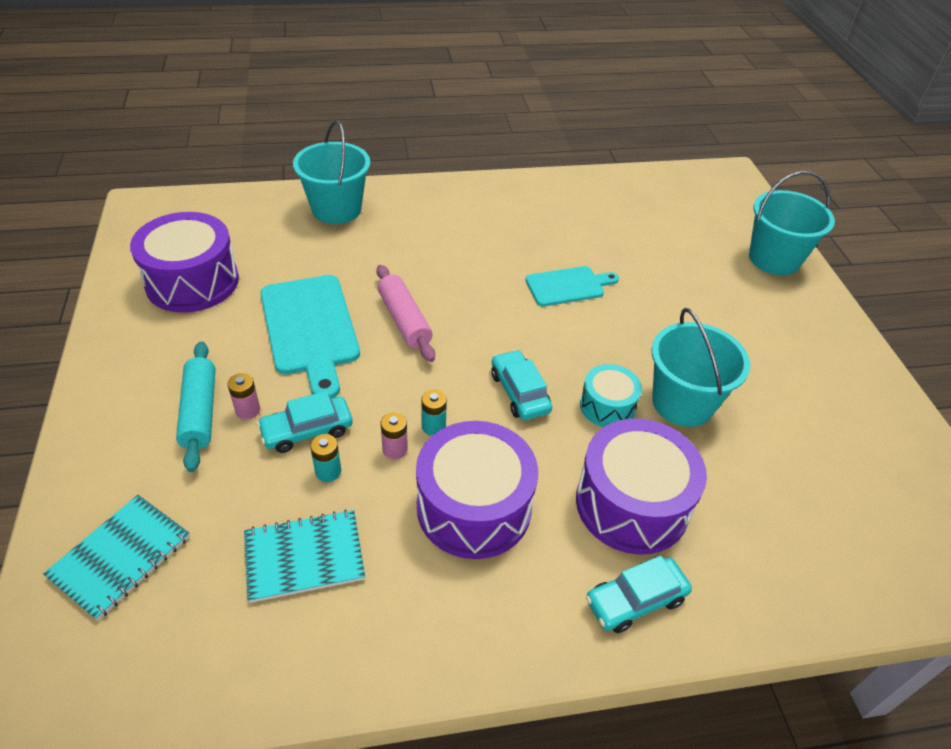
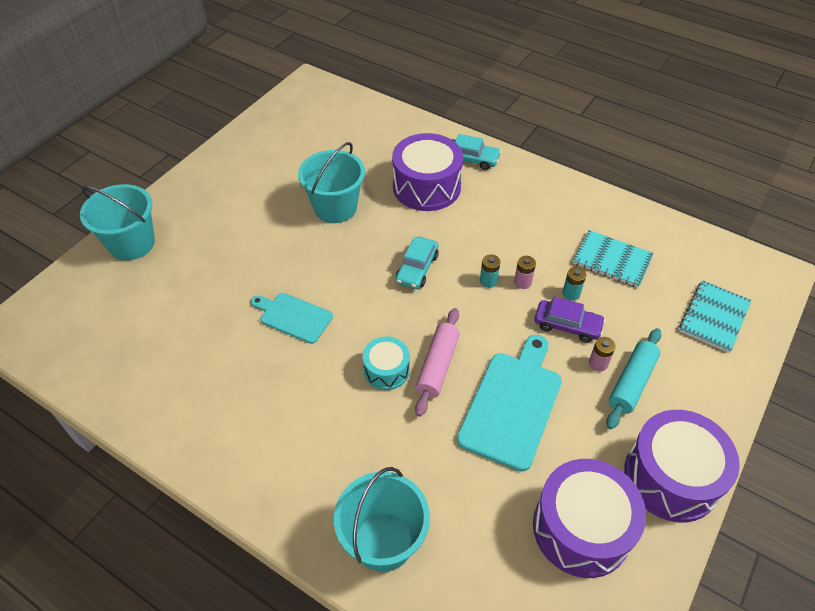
camera: 135 degrees left, 5 degrees up
(120, 557) = (714, 317): turquoise notebook -> turquoise notebook turned 45 degrees counterclockwise
(307, 430) = (567, 325): turquoise car -> purple car
(474, 507) = (506, 230): purple drum -> purple drum (671, 477)
(607, 406) = (378, 231): turquoise drum -> turquoise drum (386, 370)

